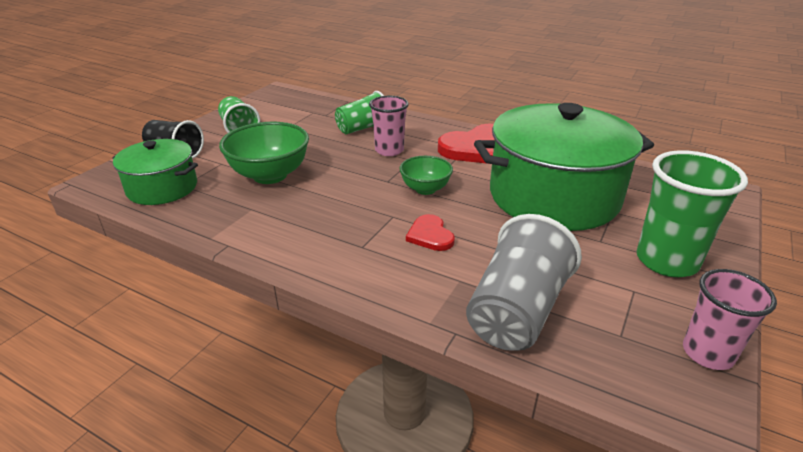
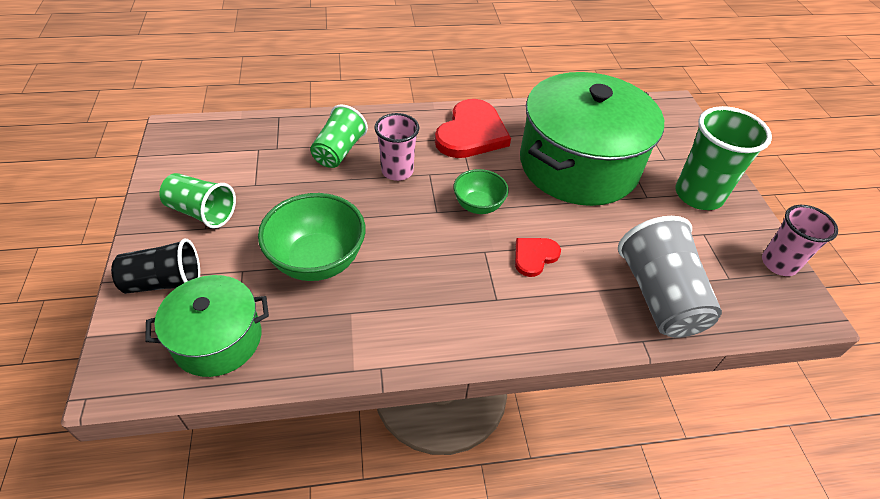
camera: 40 degrees left, 15 degrees up
(430, 235) = (534, 256): red heart -> red heart turned 105 degrees clockwise

